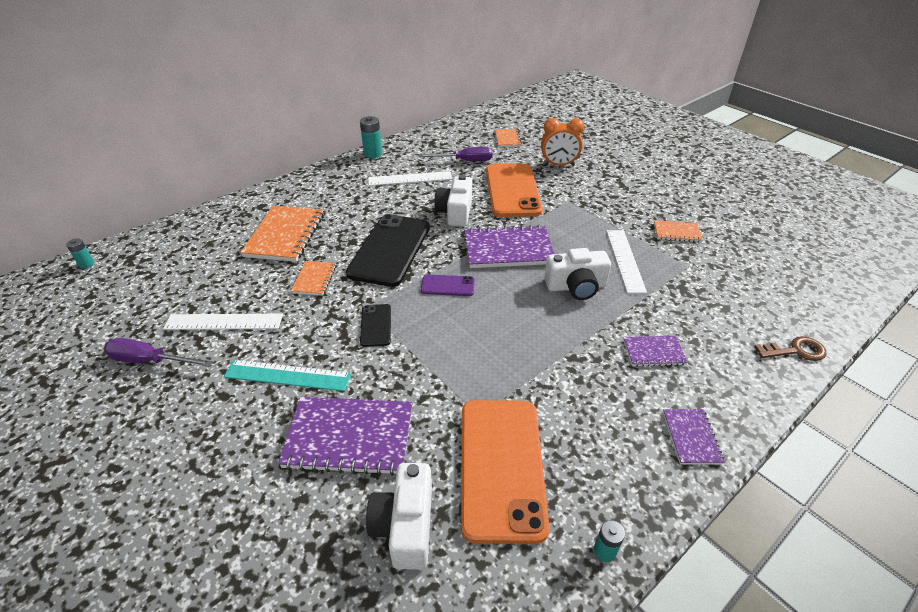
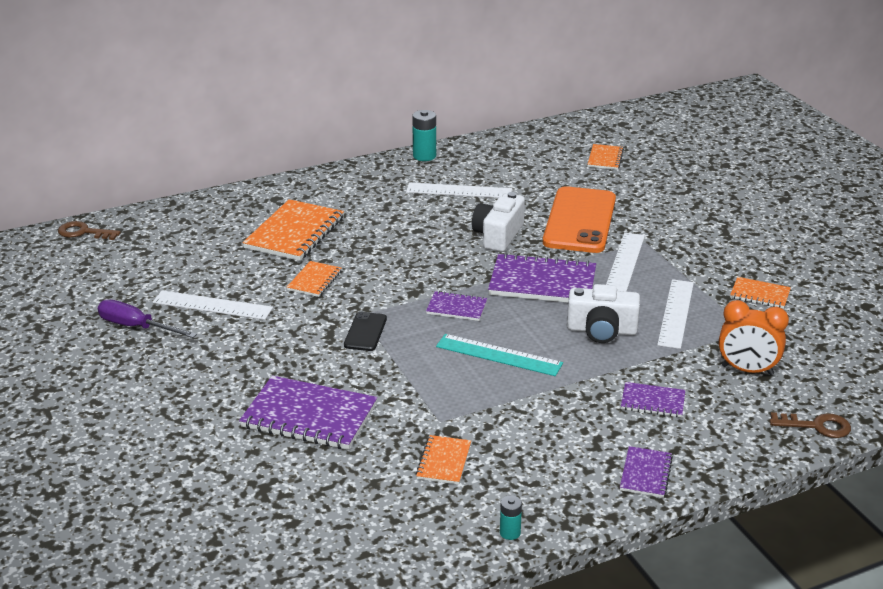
camera: 15 degrees right, 10 degrees down
(86, 264) = (83, 232): turquoise battery -> brown key
(288, 375) = (264, 359): turquoise ruler -> turquoise ruler (499, 355)
(390, 250) = (406, 264): black phone -> none
(405, 525) = (338, 484): white camera -> none
(448, 286) = (456, 308): purple phone -> purple notebook
(465, 161) = (536, 178): purple screwdriver -> none
(501, 466) = (444, 461): orange phone -> orange notebook
(558, 165) = (655, 198): orange clock -> orange clock (747, 370)
(563, 221) = (624, 262): none -> white ruler

